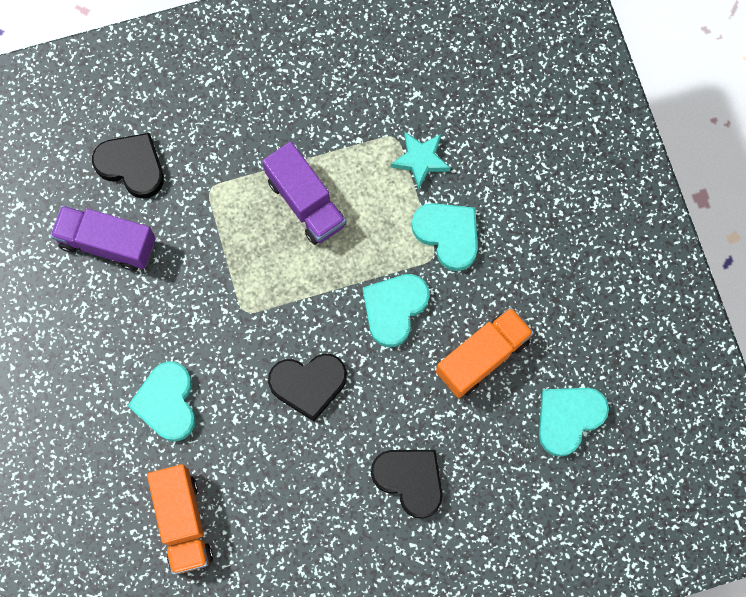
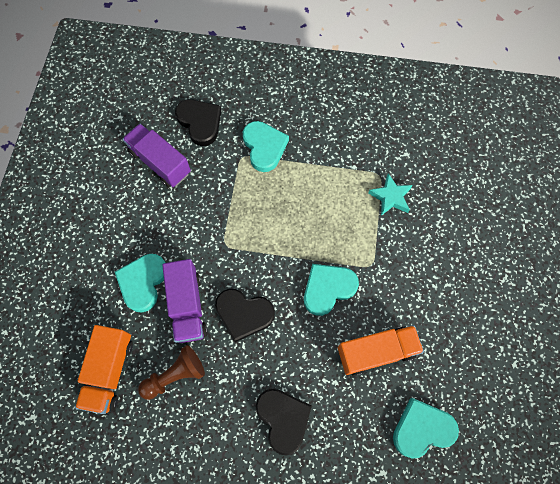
camera: 25 degrees right, 5 degrees down
(262, 490) = (175, 375): none -> brown pawn
(306, 202) = (300, 191): purple truck -> purple truck (188, 306)
(448, 235) = (388, 254): turquoise heart -> turquoise heart (264, 147)

